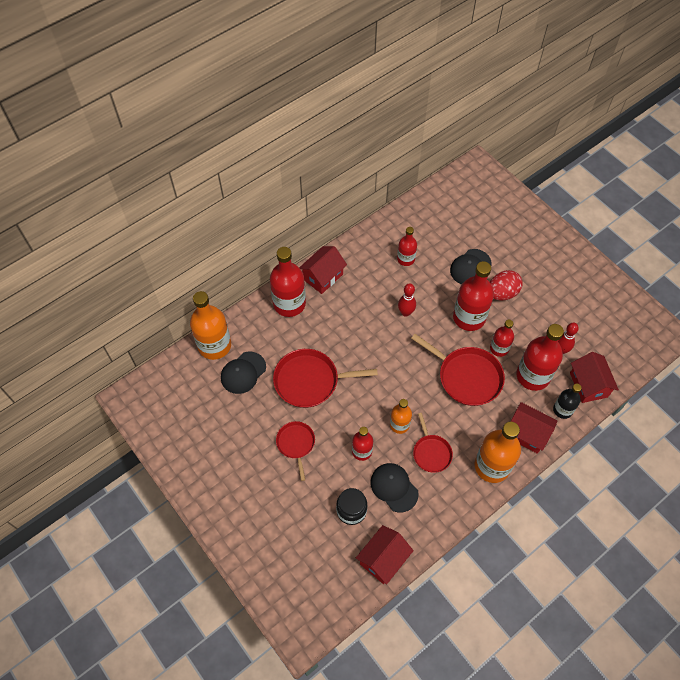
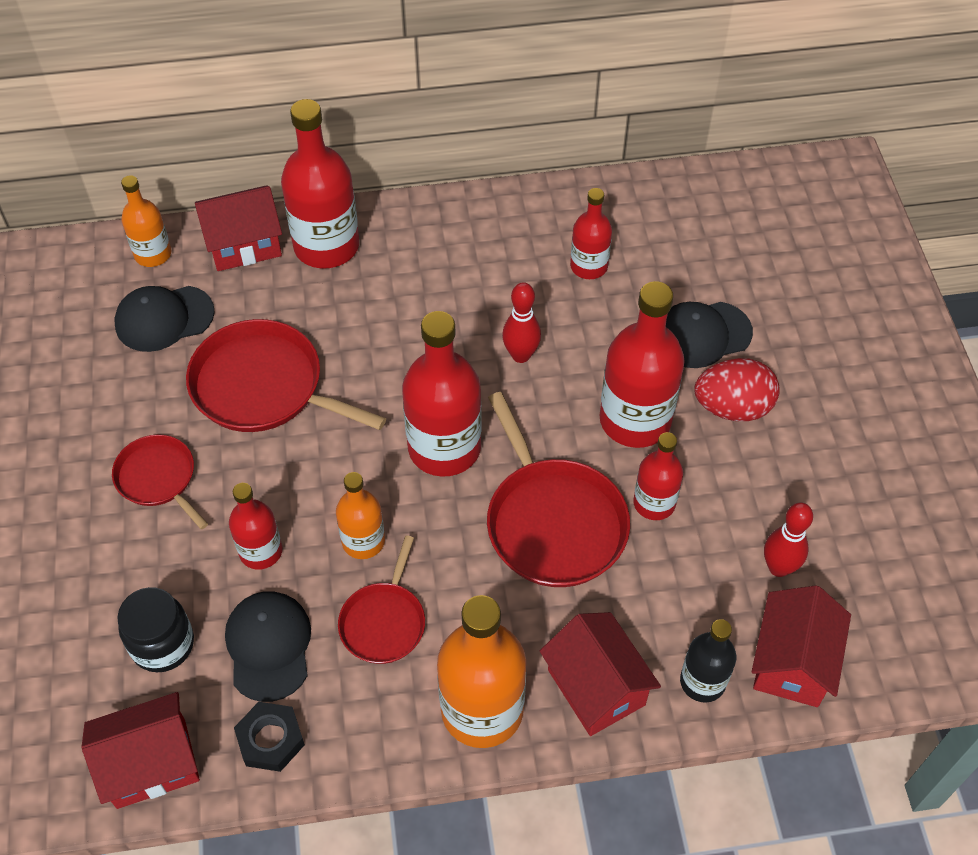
camera: 30 degrees right, 5 degrees down
(214, 345) = (153, 254): orange bottle -> orange bottle, size x0.57
(296, 444) = (158, 478): red pan -> red pan turned 60 degrees counterclockwise
(323, 277) = (417, 229): red house -> red house (244, 244)
(422, 523) = (270, 739): none -> black nut
(533, 376) = (686, 586): red bottle -> red bottle (444, 448)

